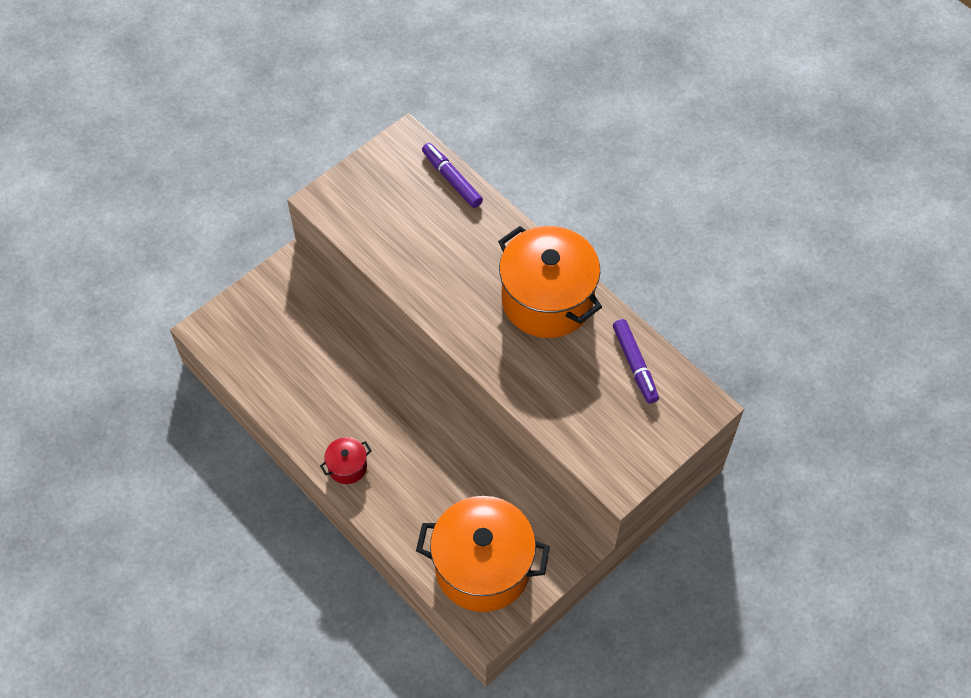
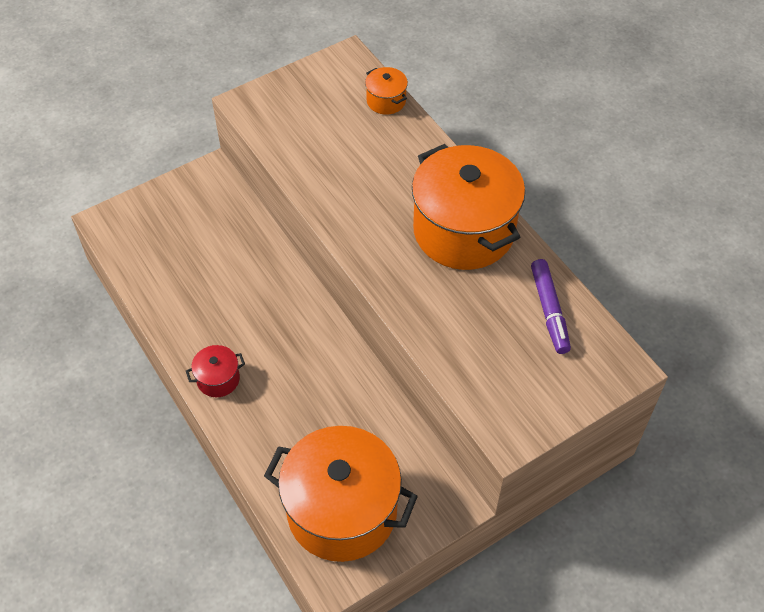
camera: 10 degrees right, 5 degrees down
(452, 179) = (386, 101): purple marker -> orange pot

